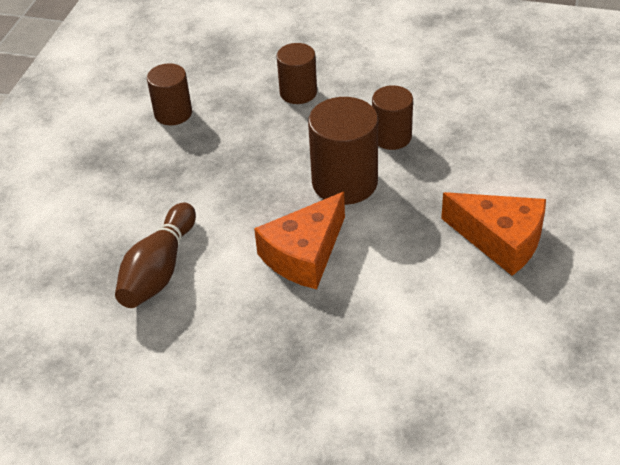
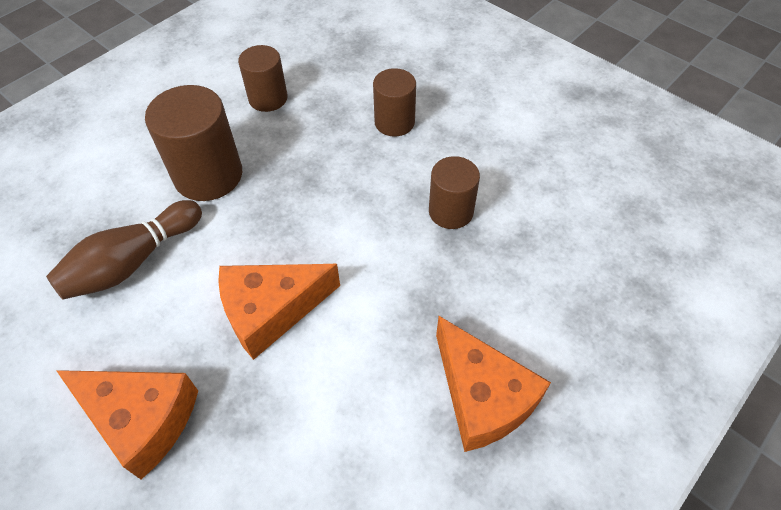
camera: 25 degrees right, 10 degrees up
(261, 360) = (141, 419): none -> orange cheese
(344, 182) = (368, 244): brown cylinder -> brown cylinder (208, 175)

